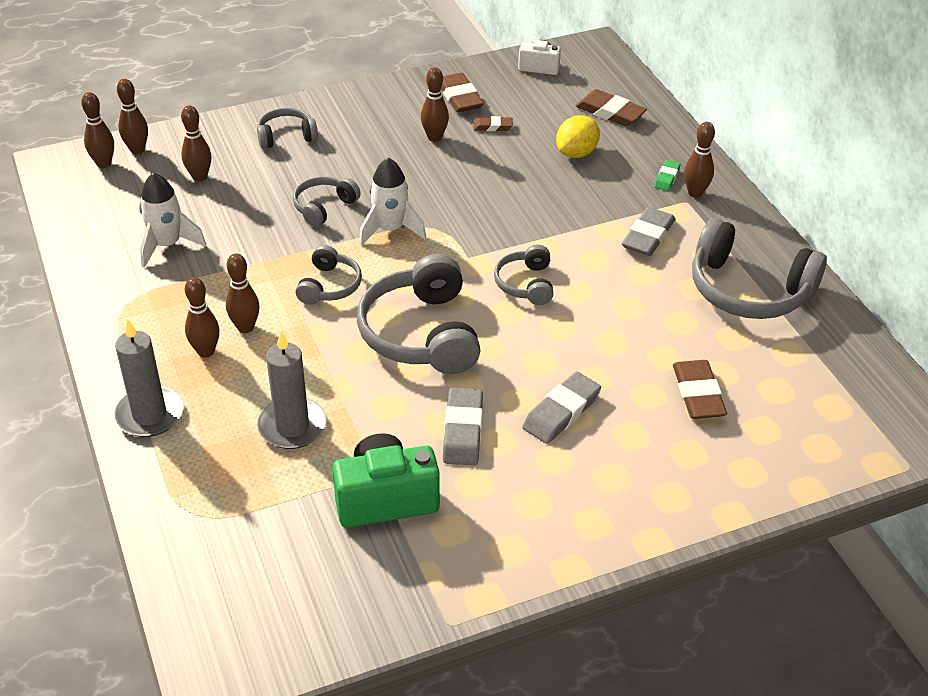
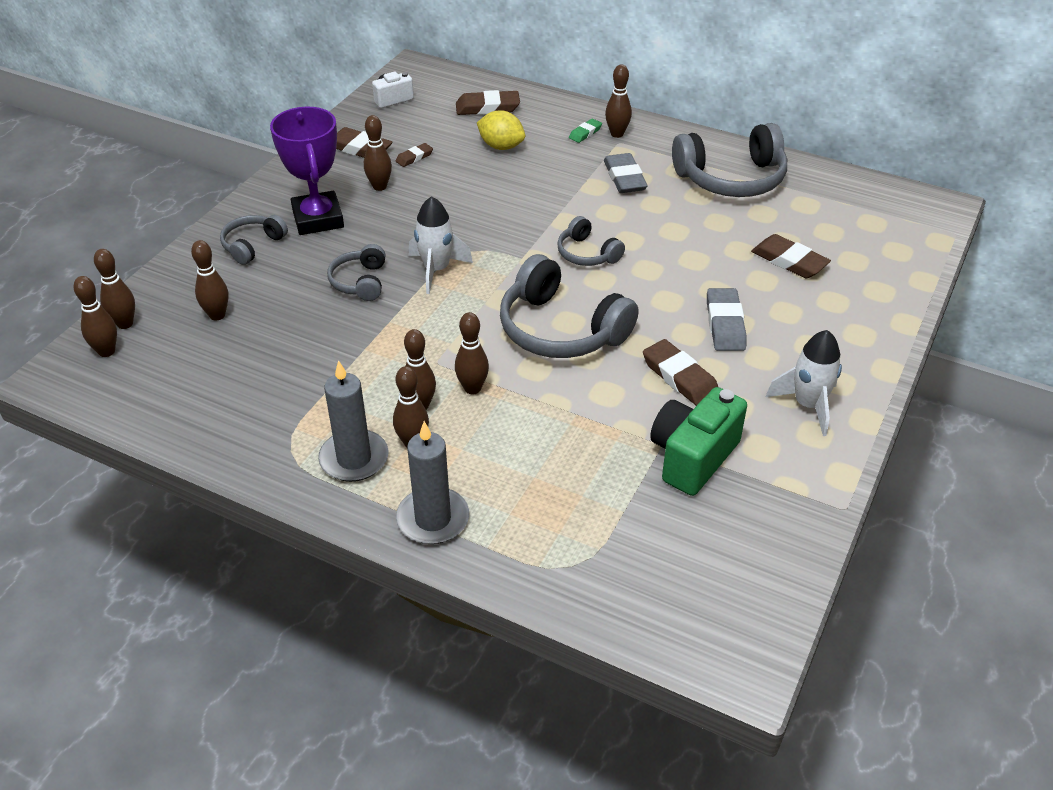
camera: 40 degrees left, 0 degrees up
(167, 245) = (262, 383): white rocket -> white rocket (808, 405)
(292, 426) = (558, 453): grey candle -> grey candle (354, 459)
(297, 338) = (472, 388): none -> brown bowling pin
(329, 286) = (445, 336): grey headphones -> none
(357, 140) = (318, 219): none -> purple trophy
(463, 431) = (680, 377): grey eraser -> brown eraser
(576, 153) = (501, 146): yellow lemon -> yellow lemon turned 60 degrees counterclockwise
(667, 178) = (585, 133): green eraser -> green eraser turned 60 degrees clockwise

